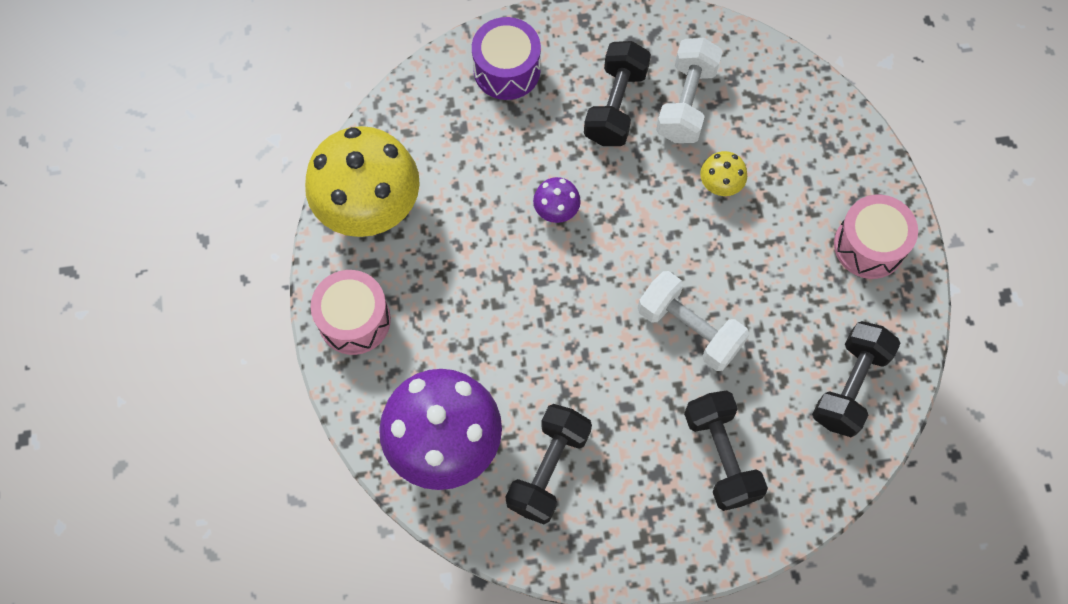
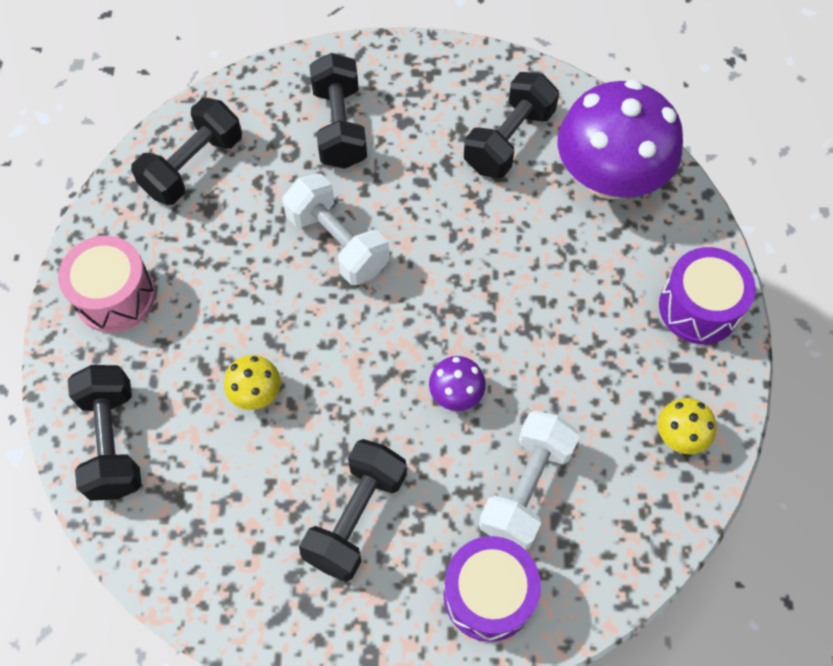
camera: 170 degrees left, 5 degrees down
(354, 320) = (699, 307): pink drum -> purple drum
(369, 206) = (679, 435): yellow mushroom -> yellow mushroom, size x0.42
(686, 102) = (265, 505): white dumbbell -> white dumbbell (526, 488)
(820, 129) = (113, 441): none -> black dumbbell

